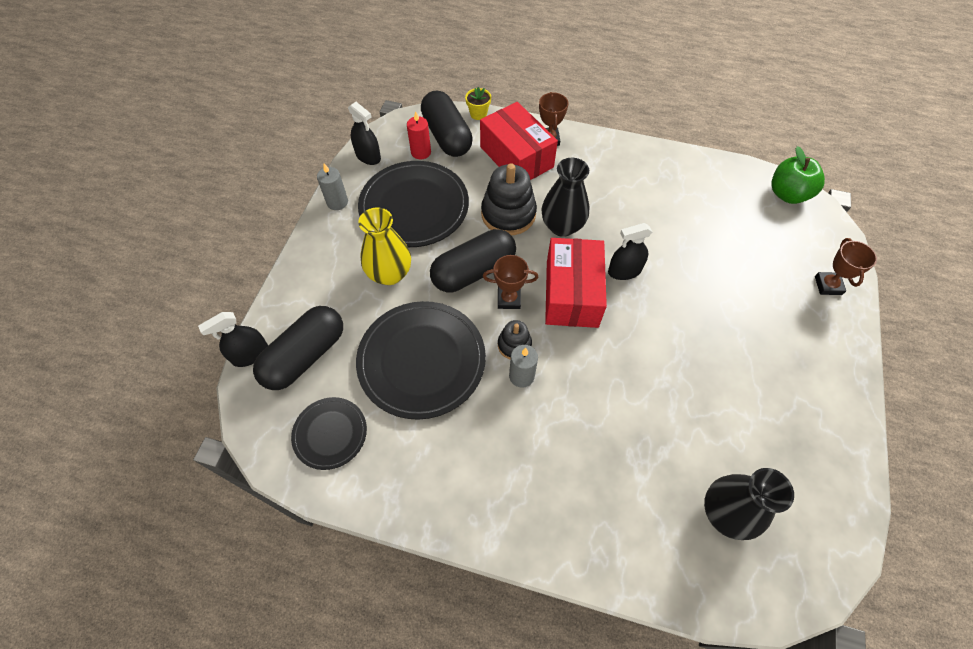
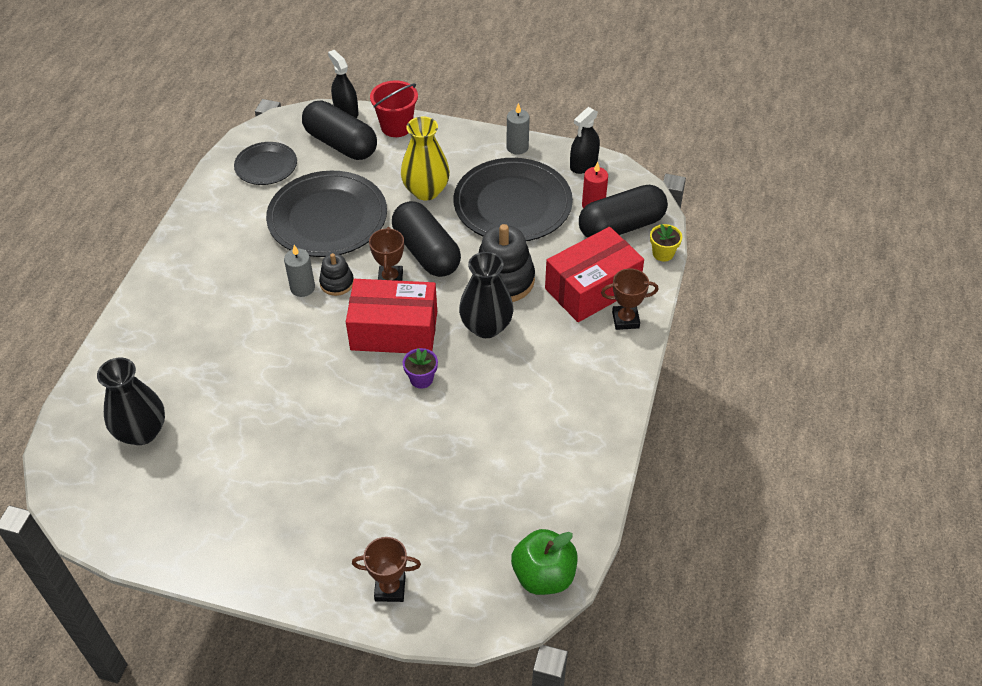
camera: 90 degrees right, 10 degrees down
(287, 303) = (396, 127): none -> red bucket
(624, 271) = (421, 379): black spray bottle -> purple flower pot

